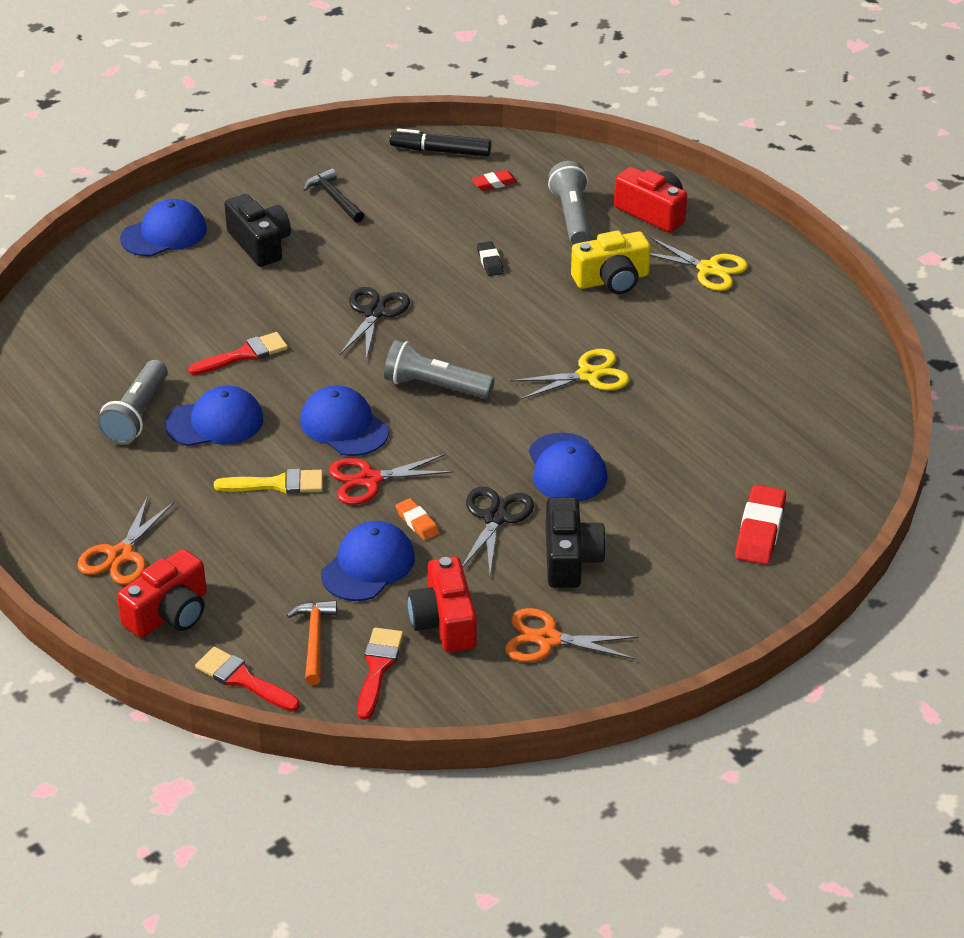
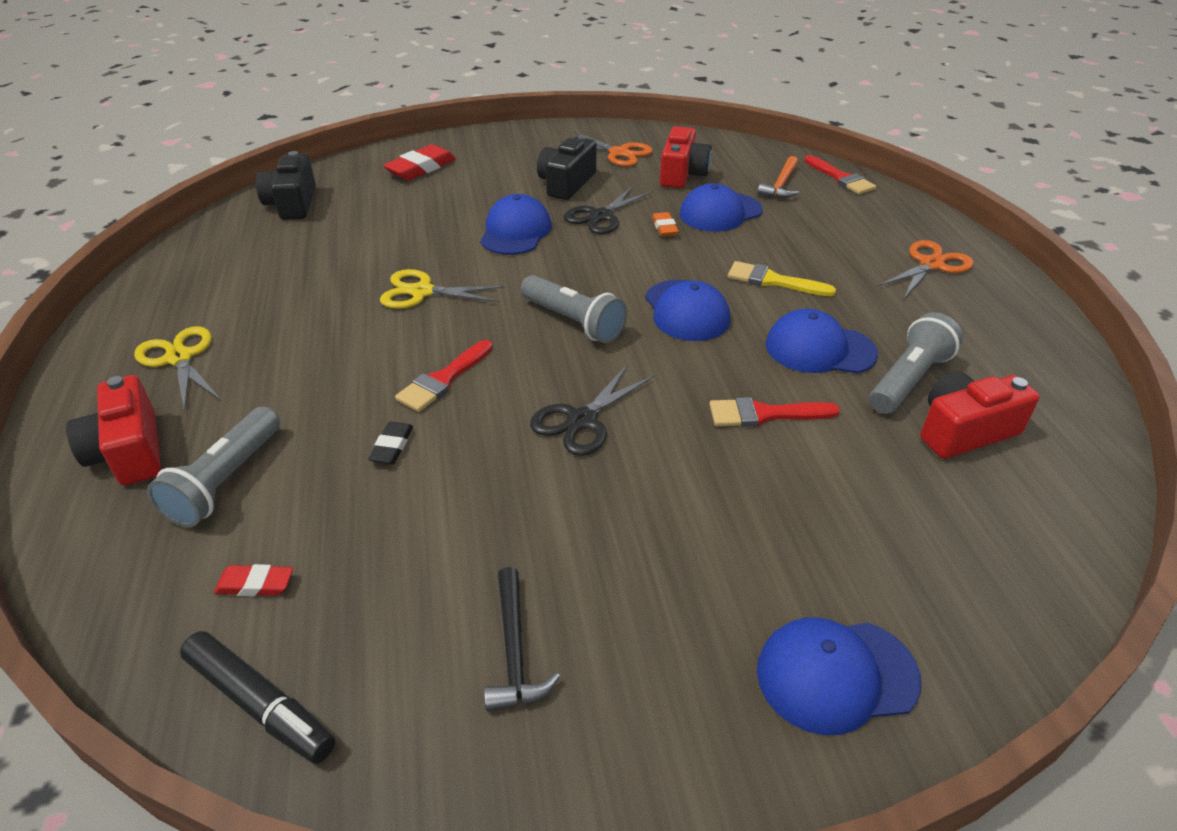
camera: 155 degrees left, 0 degrees up
(169, 613) = (891, 221): red camera -> red camera (964, 431)
(260, 244) = (680, 589): black camera -> black camera (292, 204)
(369, 480) = (687, 264): red scissors -> none
(378, 668) = (742, 164): red brush -> red brush (443, 380)
(612, 280) = (287, 378): yellow camera -> none

